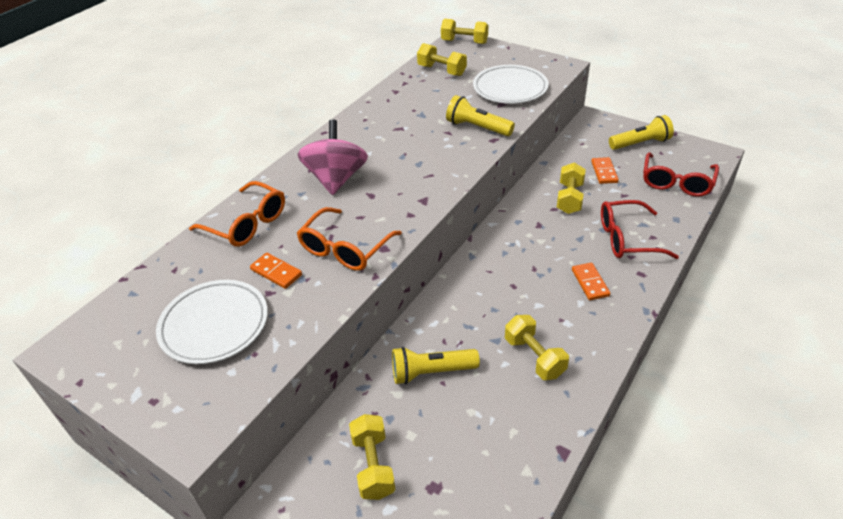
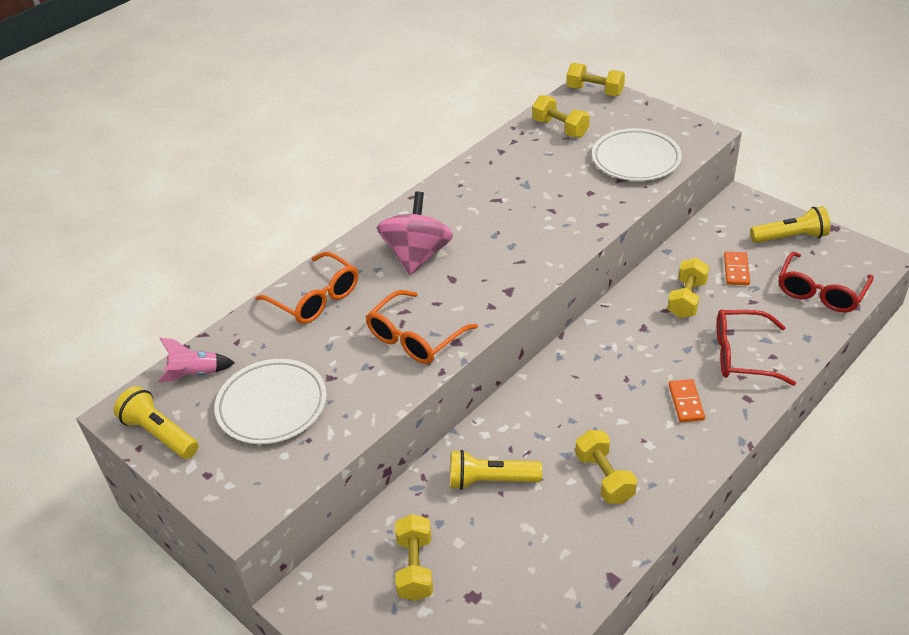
camera: 10 degrees right, 0 degrees up
(135, 304) = (195, 374): none -> pink rocket
(276, 272) = (340, 356): orange domino -> none
(477, 127) = (586, 207): yellow flashlight -> yellow flashlight (159, 434)

